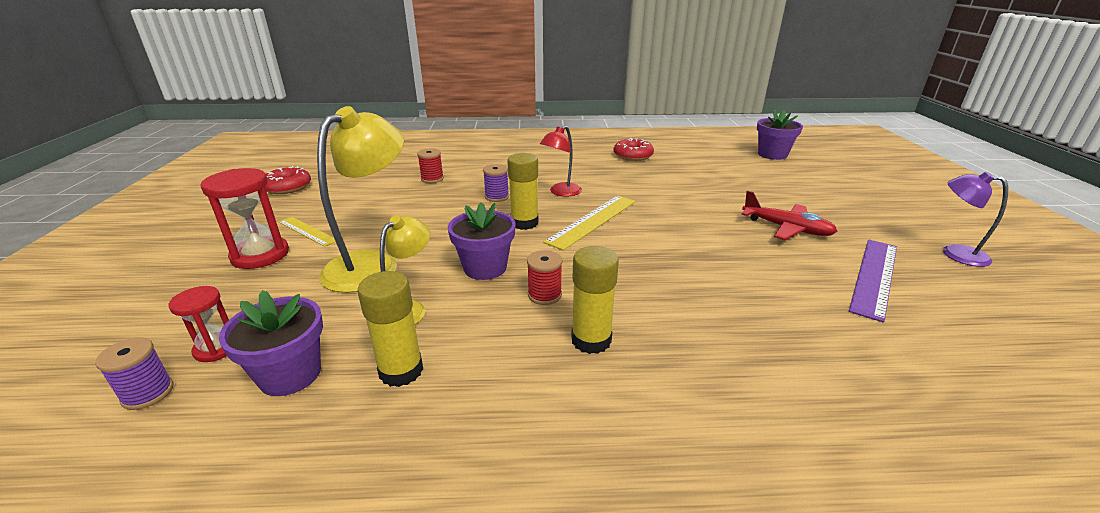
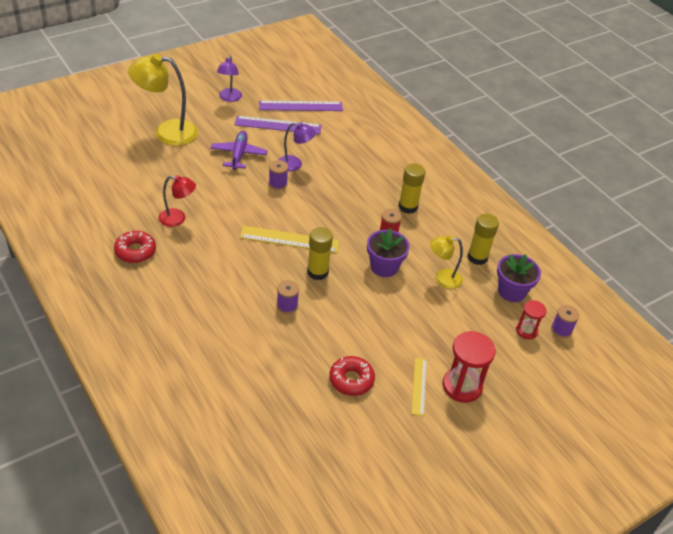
camera: 125 degrees left, 15 degrees up
(287, 187) = (372, 469): red donut -> red donut (351, 380)
(372, 264) = (422, 320): yellow lamp -> yellow lamp (167, 132)
(432, 179) = (281, 368): red spool -> none
(561, 192) = (252, 271): red lamp -> red lamp (178, 219)
(708, 239) = (278, 184): none -> purple spool
(754, 263) = (295, 164): none -> purple lamp
(772, 154) = (84, 167): purple flower pot -> none
(786, 228) = (238, 154): red plane -> purple plane
(955, 318) = (300, 106): none -> purple ruler

